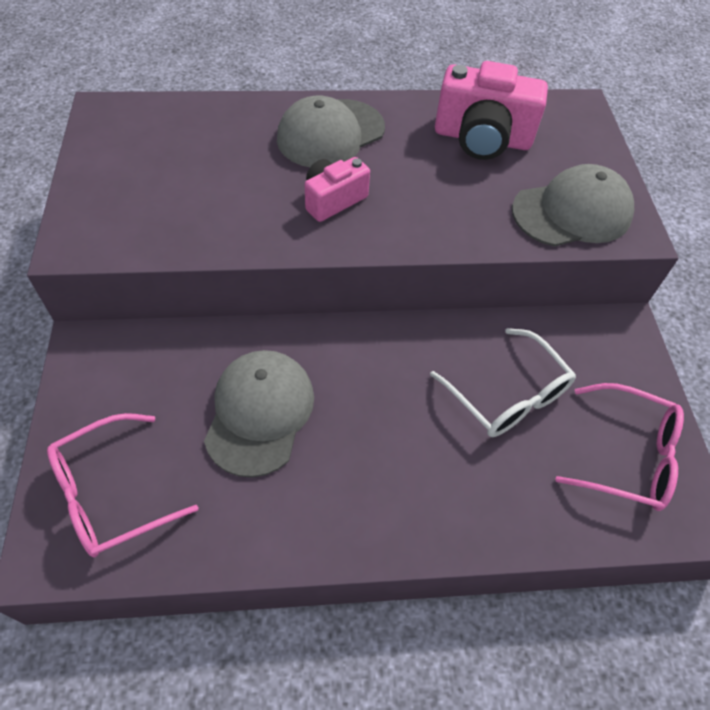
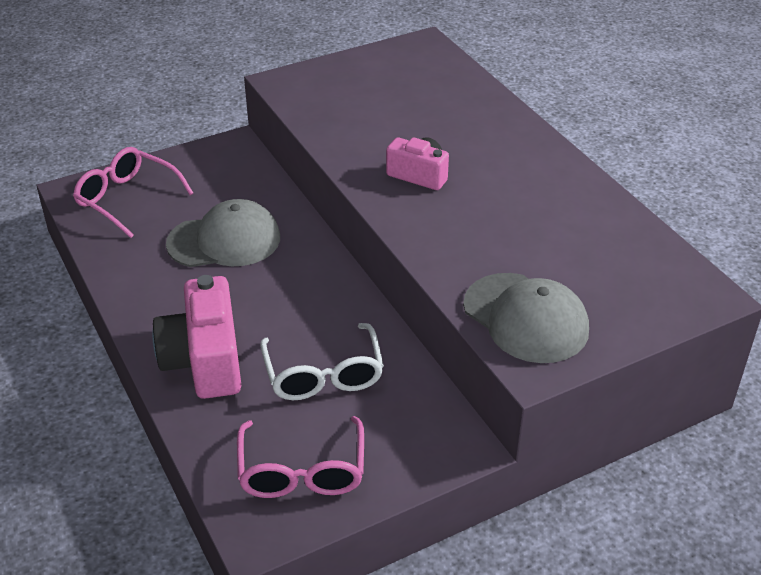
camera: 70 degrees right, 15 degrees down
(330, 134) = (500, 151): grey cap -> none
(482, 138) = (582, 237): pink camera -> pink camera (205, 360)
(507, 395) = (323, 374): white glasses -> white glasses turned 45 degrees counterclockwise

